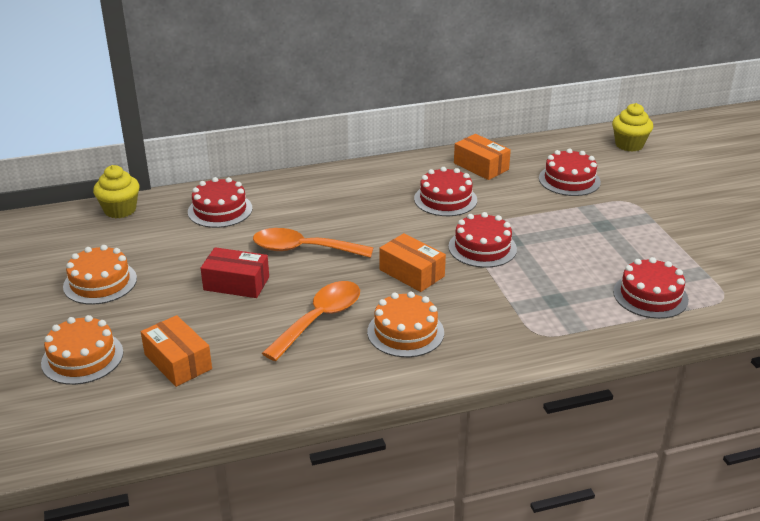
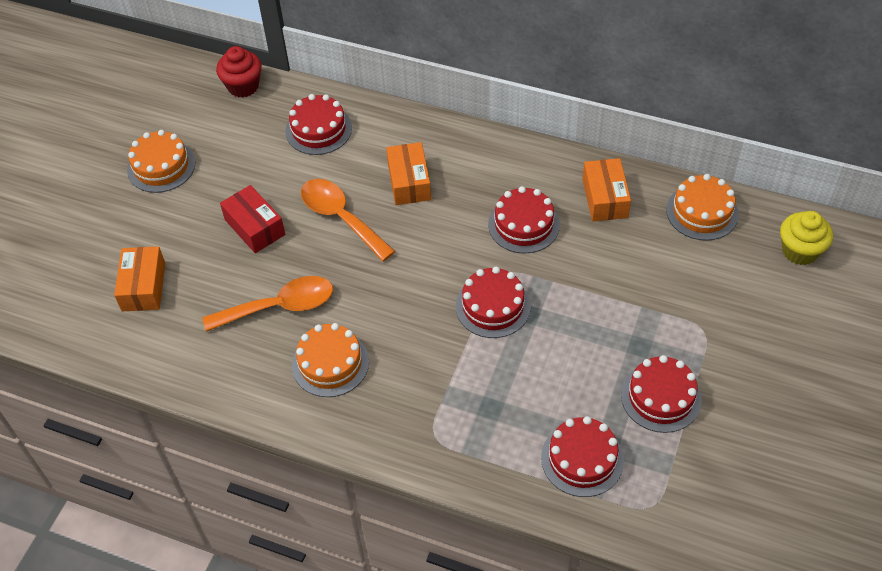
camera: 40 degrees right, 20 degrees up
(82, 357) = (87, 241): orange cake -> orange cake (702, 212)
(120, 210) = (243, 86): yellow cupcake -> red cupcake
(411, 273) = (401, 300): orange box -> orange box (409, 182)
(569, 180) = (674, 266): red cake -> red cake (661, 397)

